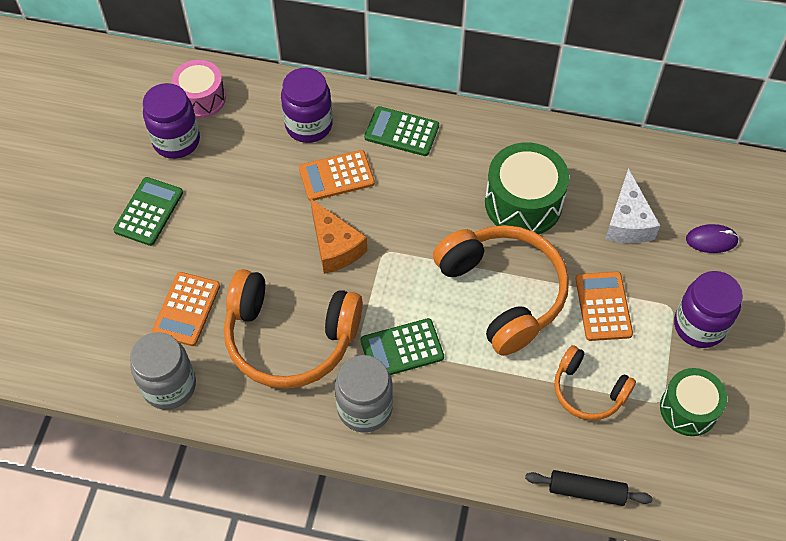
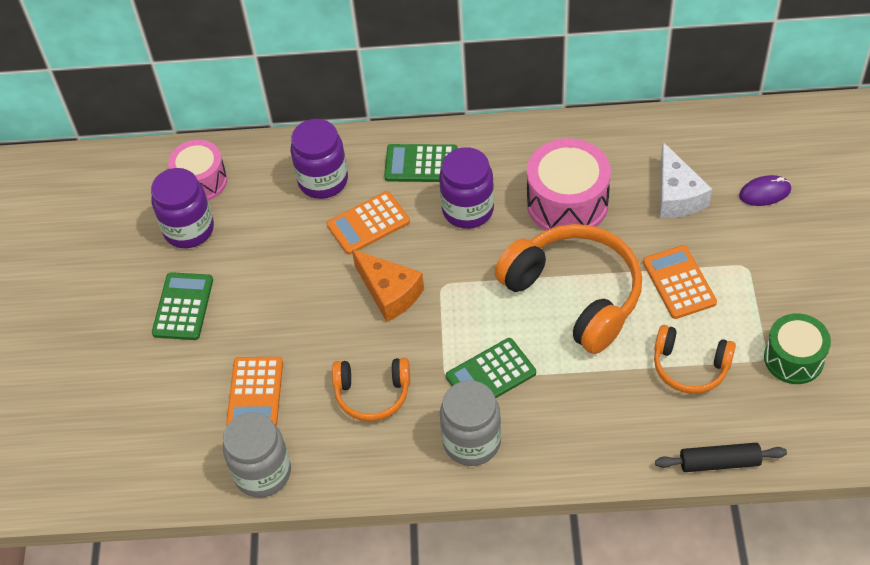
camera: 10 degrees left, 5 degrees down
(290, 338) = (372, 394): orange headphones -> orange headphones, size x0.55
(523, 203) = (567, 203): green drum -> pink drum
(699, 326) = (779, 277): purple jar -> purple jar (468, 210)

